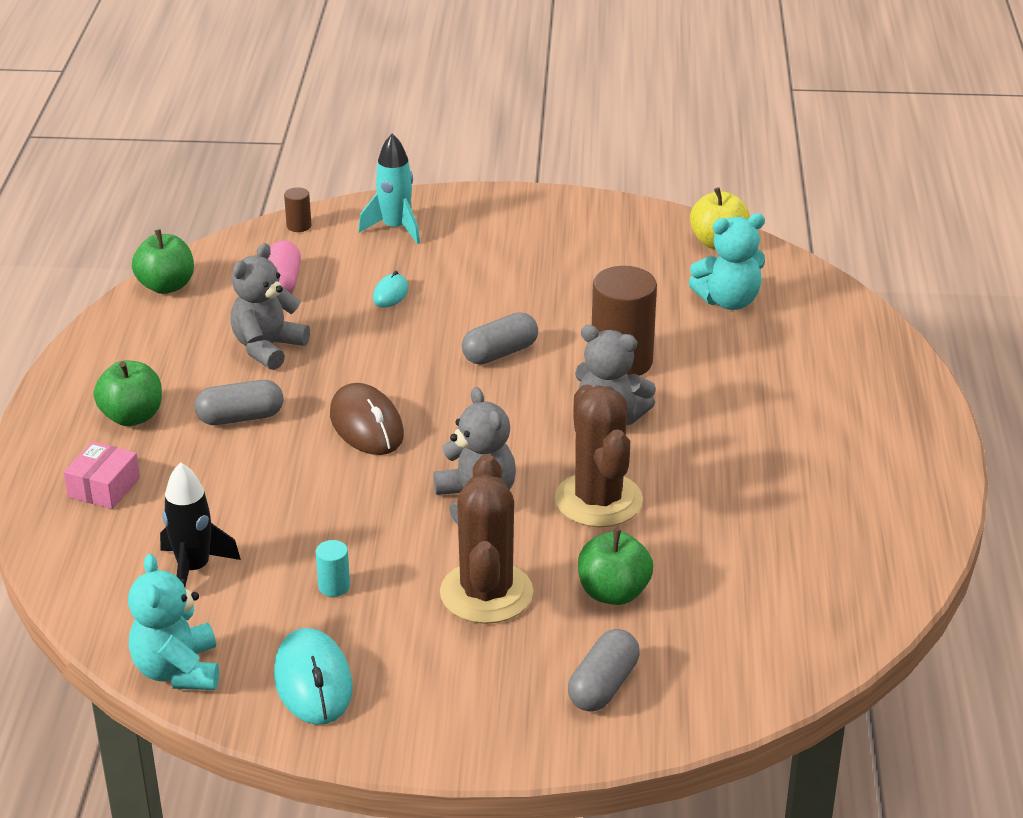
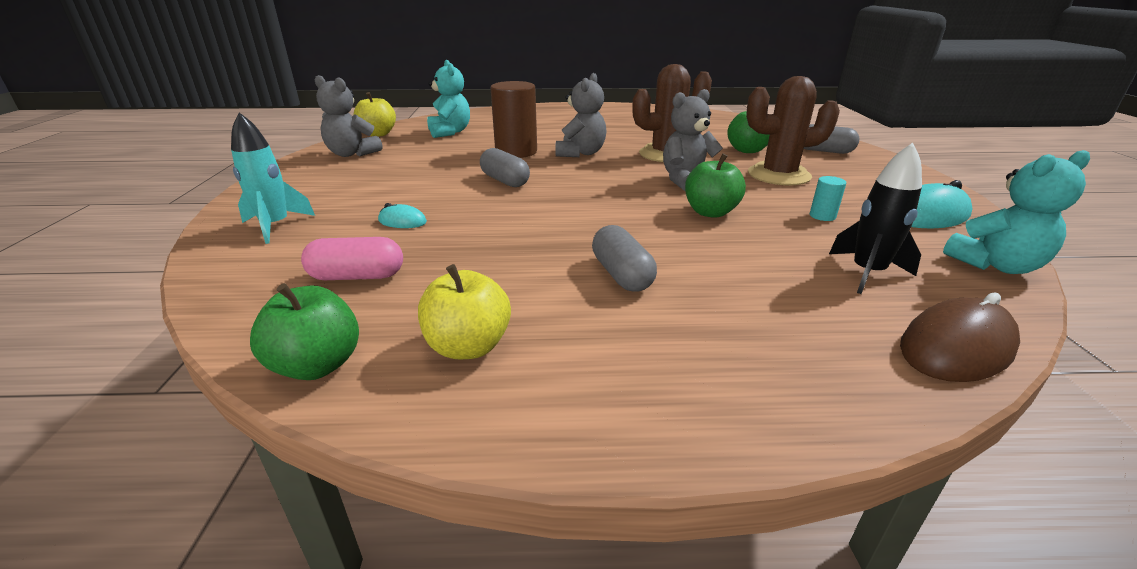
camera: 95 degrees left, 5 degrees down
(104, 487) = (795, 347): pink box -> none
(132, 416) = (645, 347): green apple -> green apple (710, 212)
(164, 341) = (468, 346): none -> yellow apple
(268, 348) = (491, 272): grey teddy bear -> grey teddy bear (352, 154)
(299, 226) = (222, 278): brown cylinder -> none
(366, 425) = (613, 218): brown mouse -> brown mouse (956, 347)

